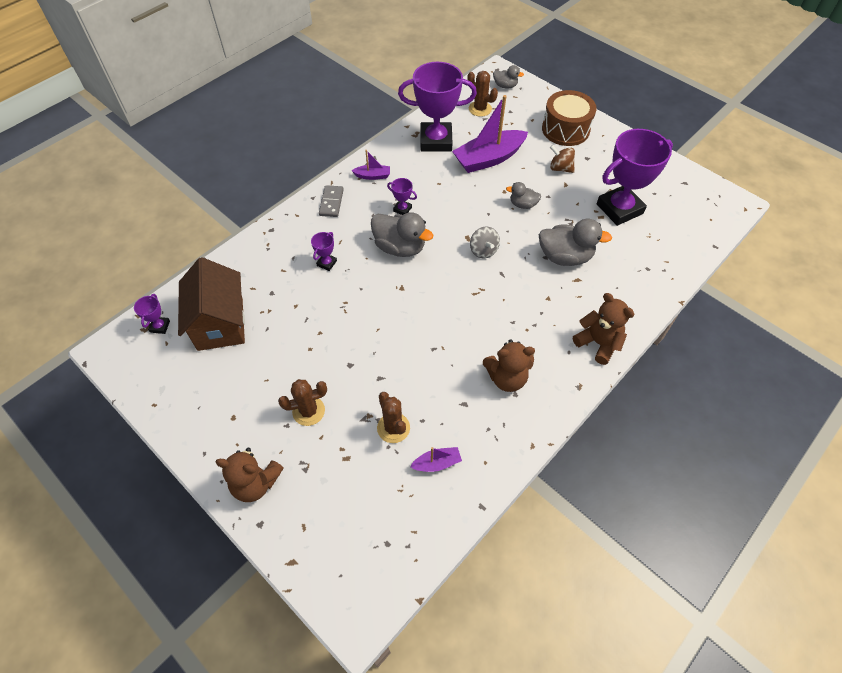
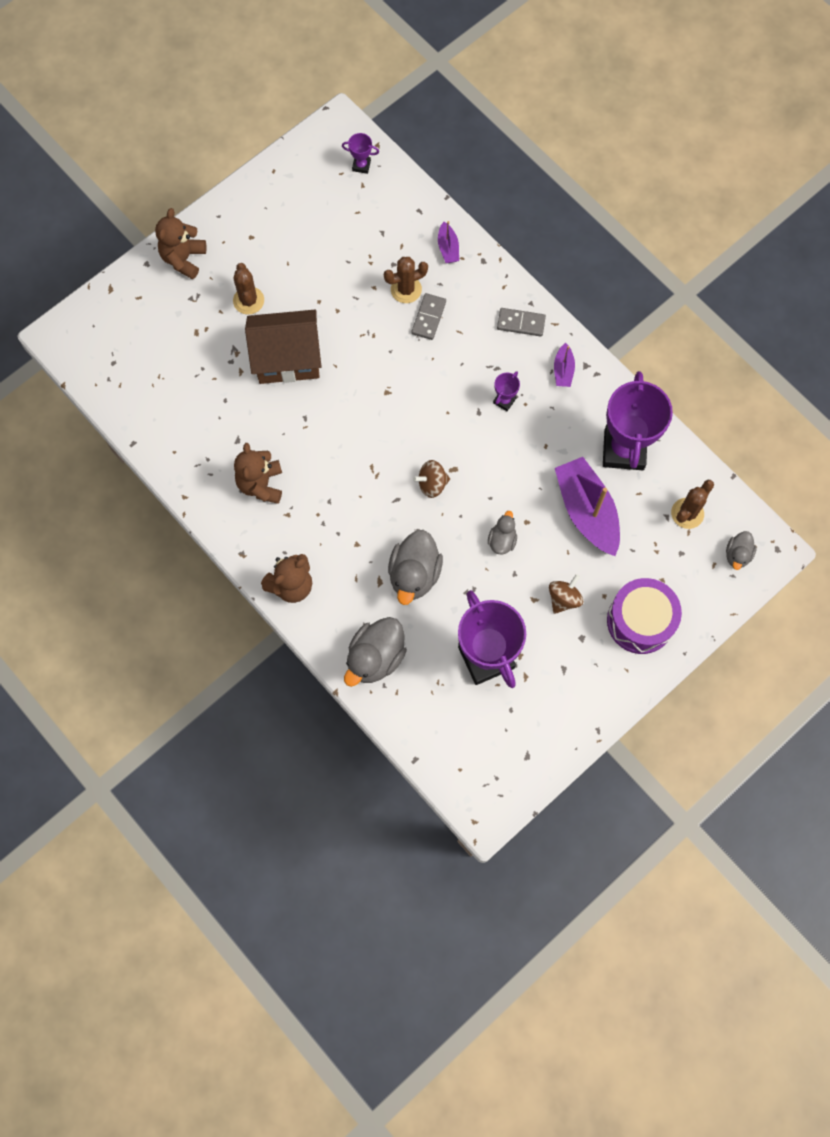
camera: 95 degrees right, 15 degrees up
(220, 323) = (359, 219): brown house -> brown house (287, 359)
(327, 263) = (428, 317): purple trophy -> grey domino
(393, 428) = (220, 374): brown cactus -> brown cactus (406, 289)
(400, 247) = (445, 394): grey duck -> grey duck (375, 657)
(437, 463) = (179, 409): purple boat -> purple boat (448, 248)
(483, 250) = (432, 484): grey spinning top -> brown spinning top
(565, 129) = (640, 621): brown drum -> purple drum

